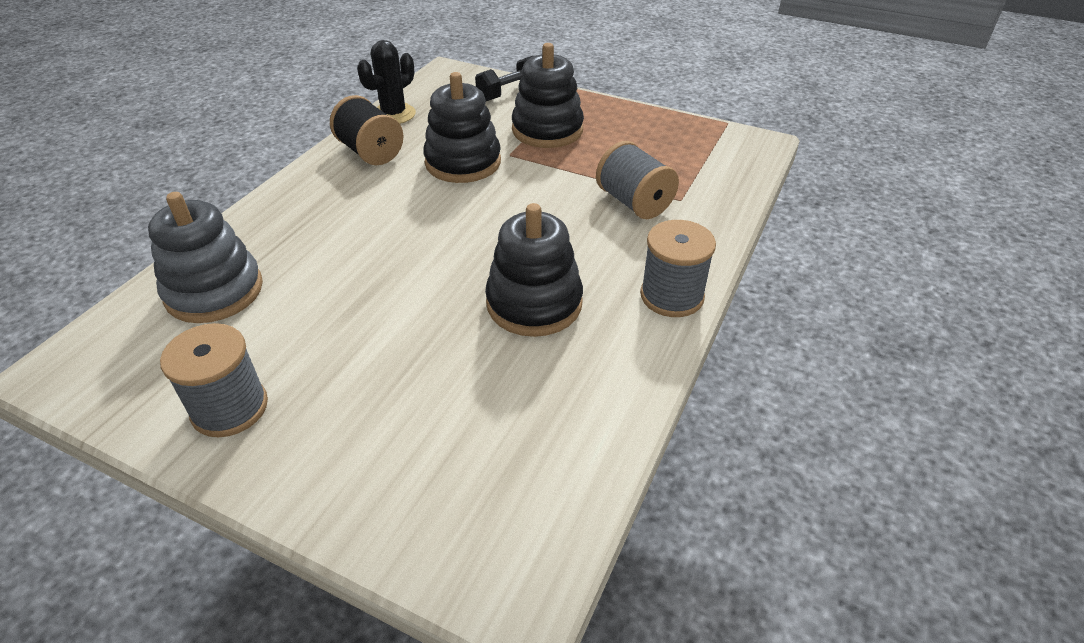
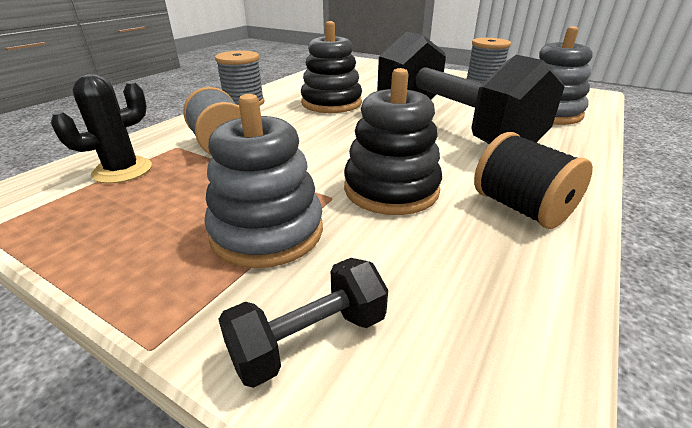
camera: 175 degrees left, 10 degrees down
(375, 246) = (450, 129): none -> black dumbbell
(394, 114) = (538, 282): black cactus -> black cactus (122, 170)
(547, 130) = (267, 231): black stacking toy -> grey stacking toy

